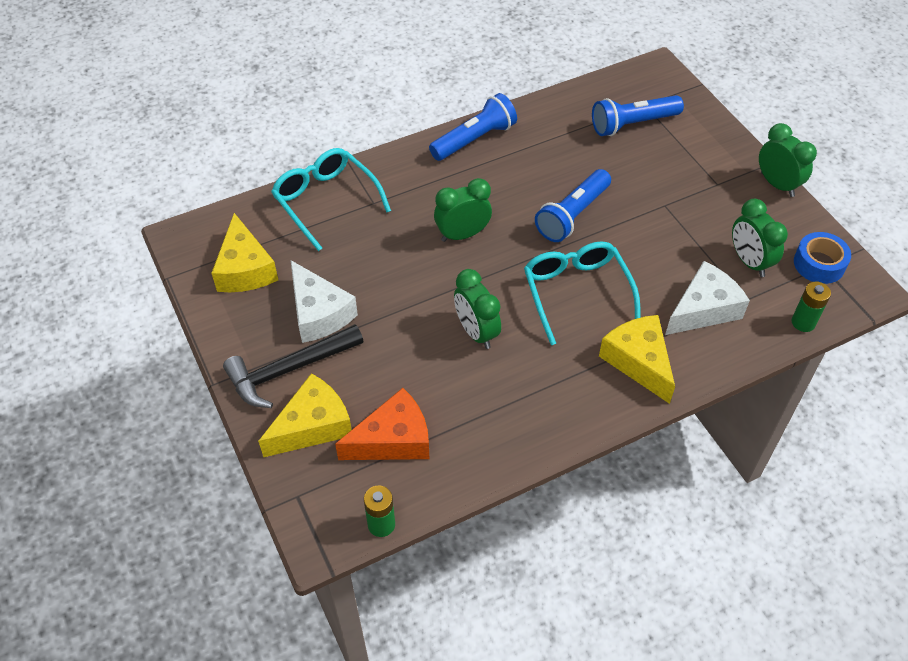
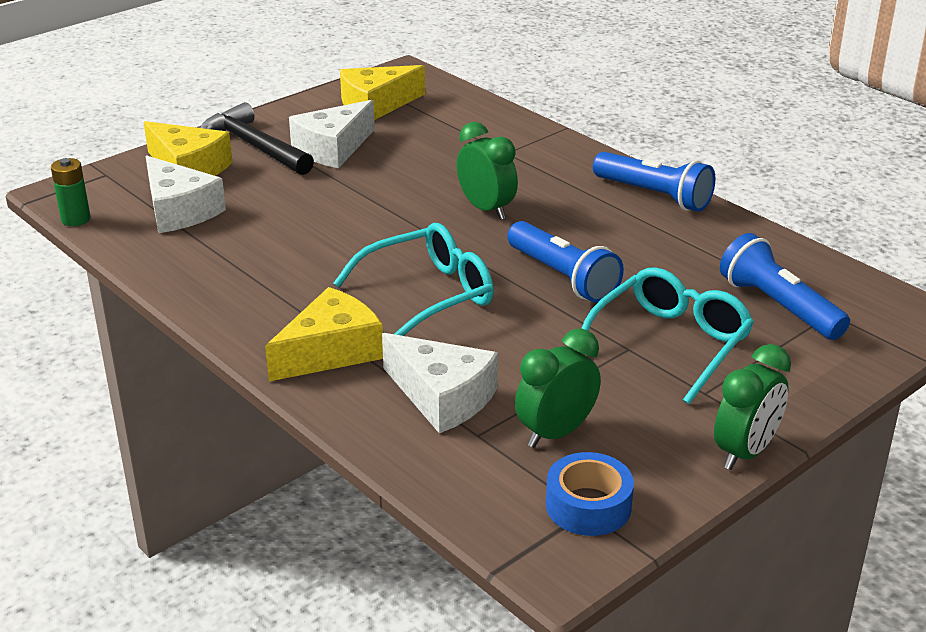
camera: 75 degrees right, 20 degrees down
(326, 201) = (492, 127): turquoise glasses -> turquoise glasses (670, 344)
(393, 439) = (179, 210): orange cheese -> white cheese
(476, 332) = (339, 237): green clock -> none
(572, 215) = (563, 277): blue flashlight -> blue flashlight turned 150 degrees counterclockwise
(803, 322) = (455, 493): green battery -> none

